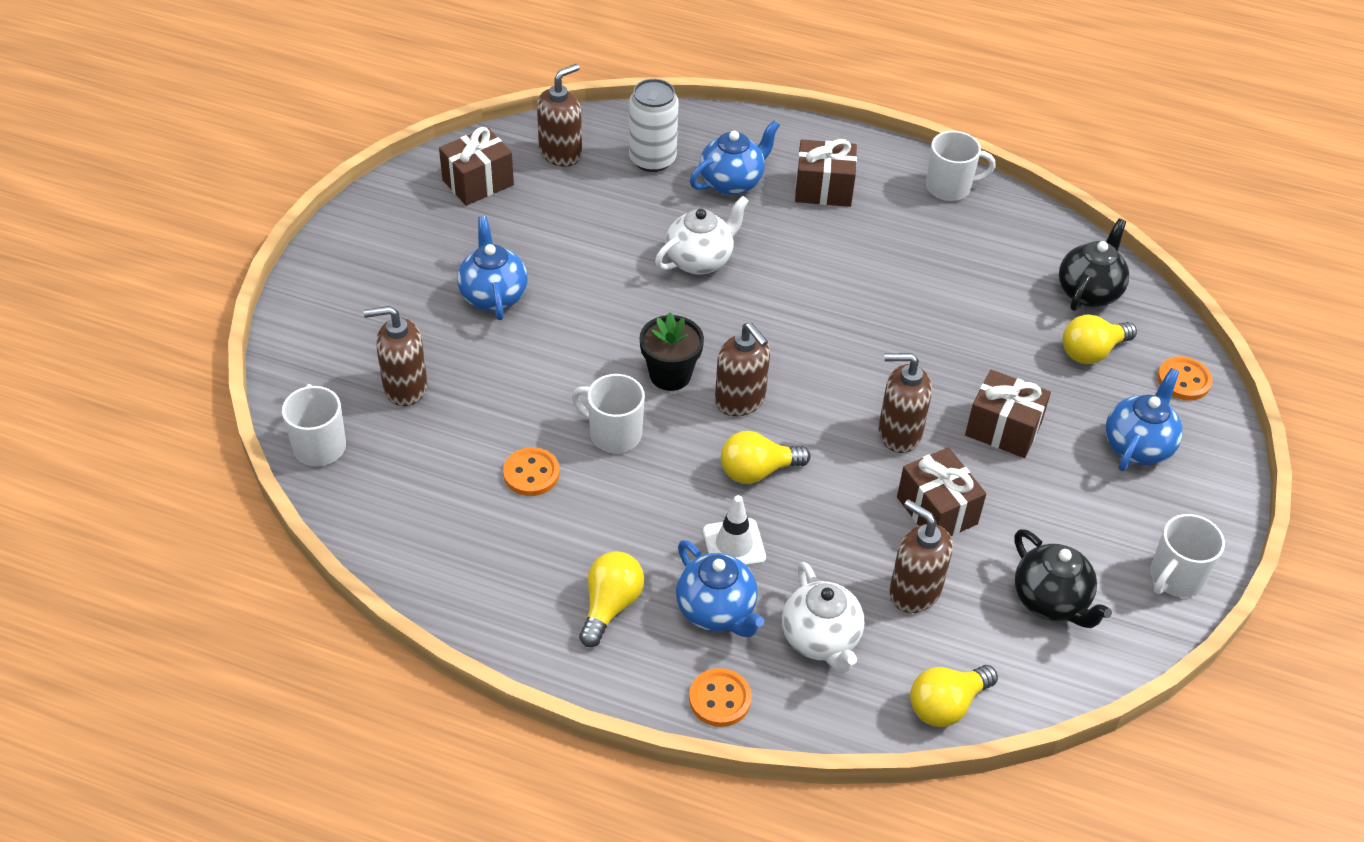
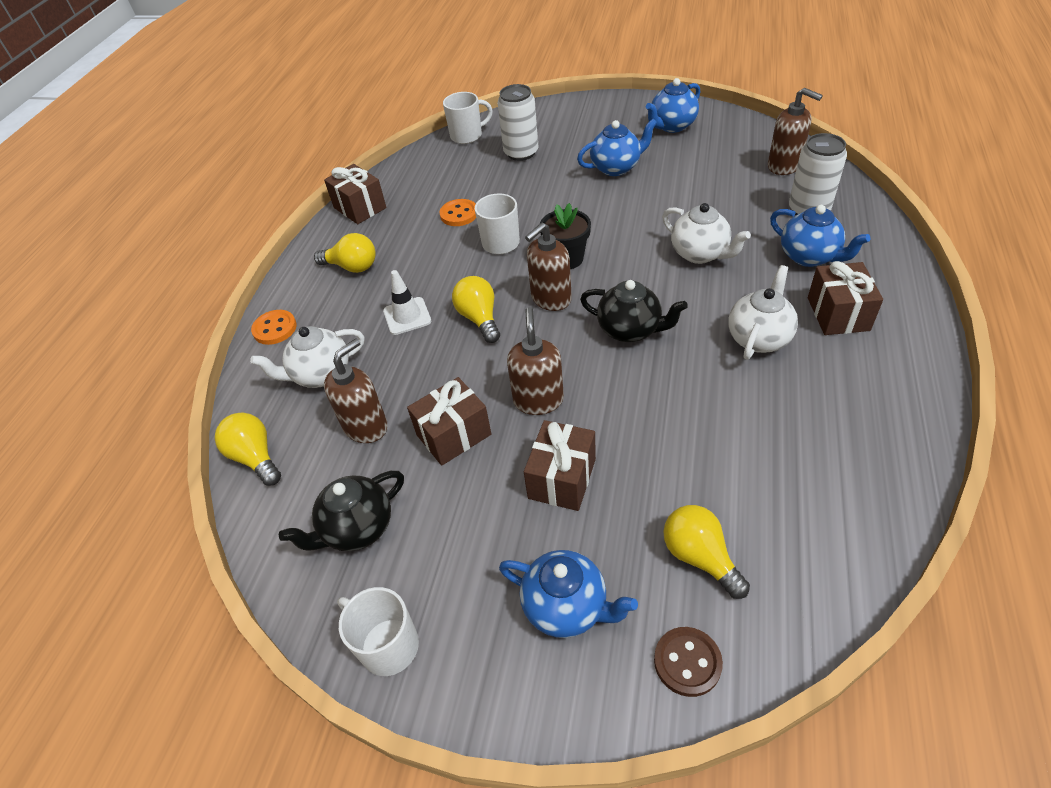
camera: 90 degrees right, 0 degrees up
(405, 387) = (521, 153): brown soap dispenser -> white can
(478, 182) = (727, 139): brown gift -> brown gift (360, 208)
(716, 611) = (348, 316): blue teapot -> blue teapot (672, 126)
(844, 250) = (759, 338): none -> white teapot
(949, 187) = (905, 408): white mug -> none
(1088, 292) = (800, 551): black teapot -> black teapot (630, 330)
(1183, 380) = (687, 662): orange button -> brown button

